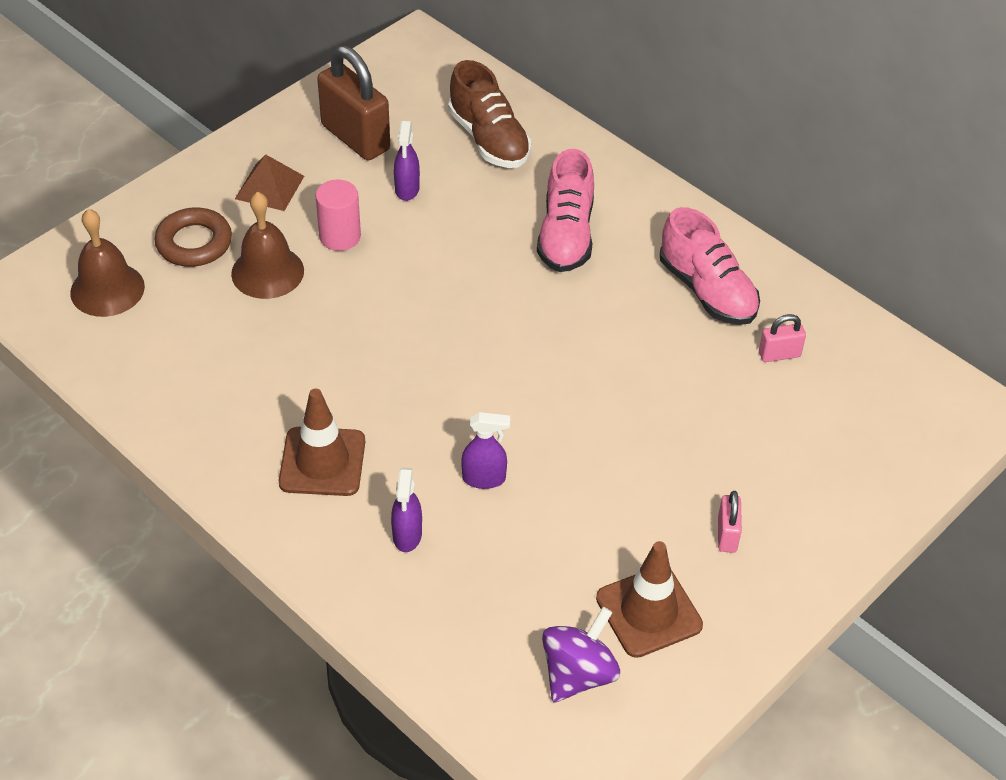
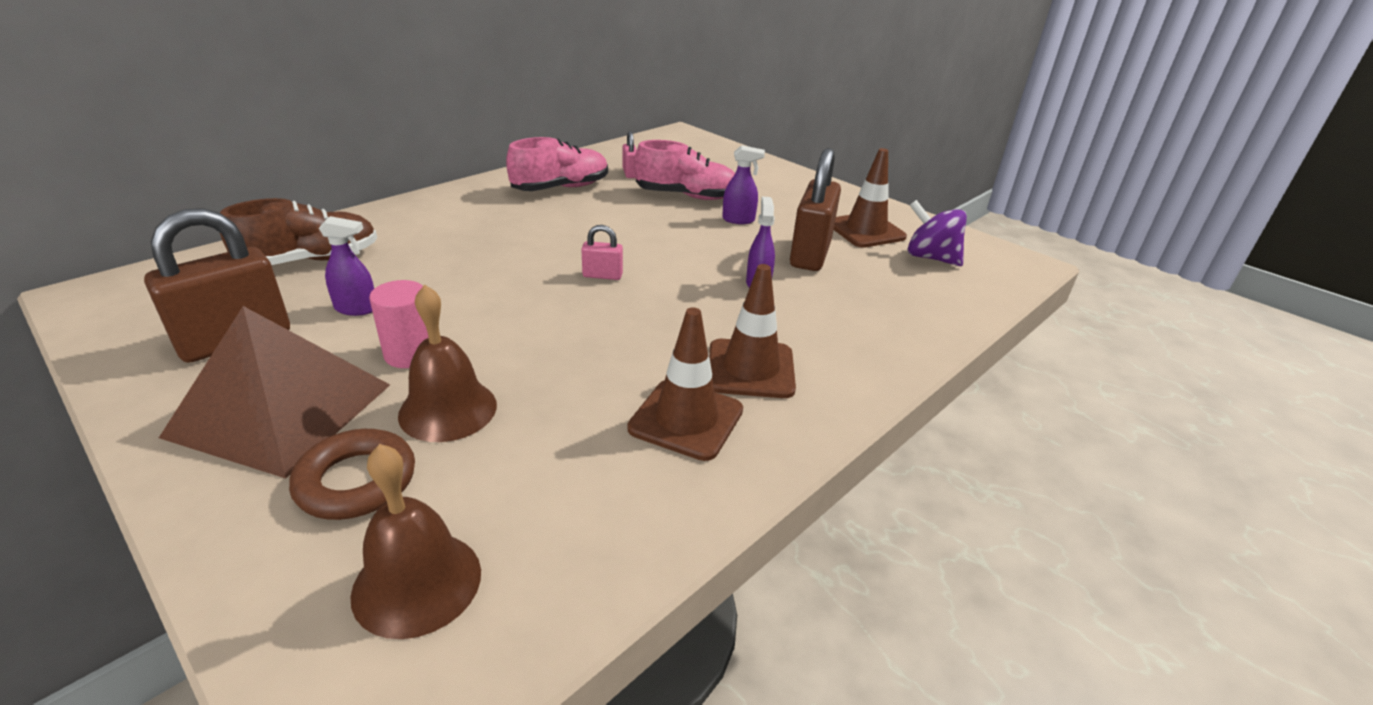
camera: 90 degrees left, 15 degrees down
(251, 414) = (686, 419): none -> brown traffic cone
(269, 187) = (281, 410): brown pyramid -> brown pyramid, size x1.98
(407, 535) = (829, 323): purple spray bottle -> purple spray bottle (738, 220)
(565, 537) = (810, 254): none -> brown padlock
(566, 235) = (473, 233): pink shoe -> pink shoe (686, 196)
(727, 535) = (792, 202): pink padlock -> pink padlock (602, 275)

